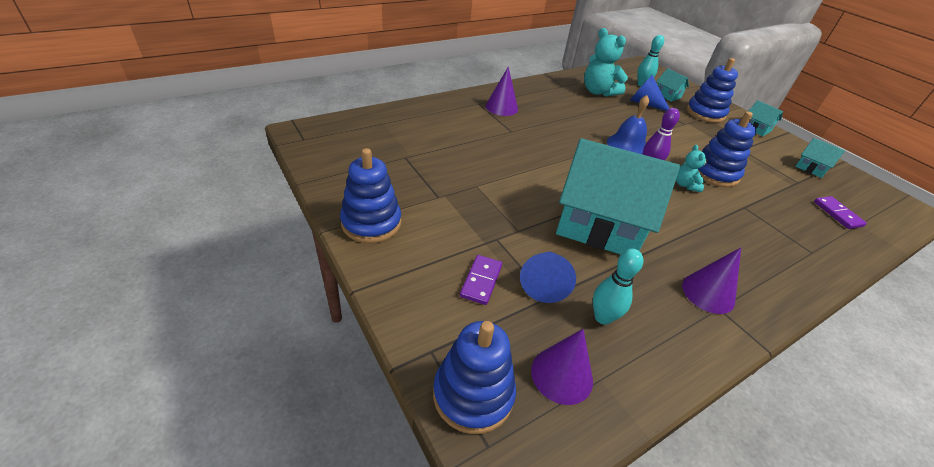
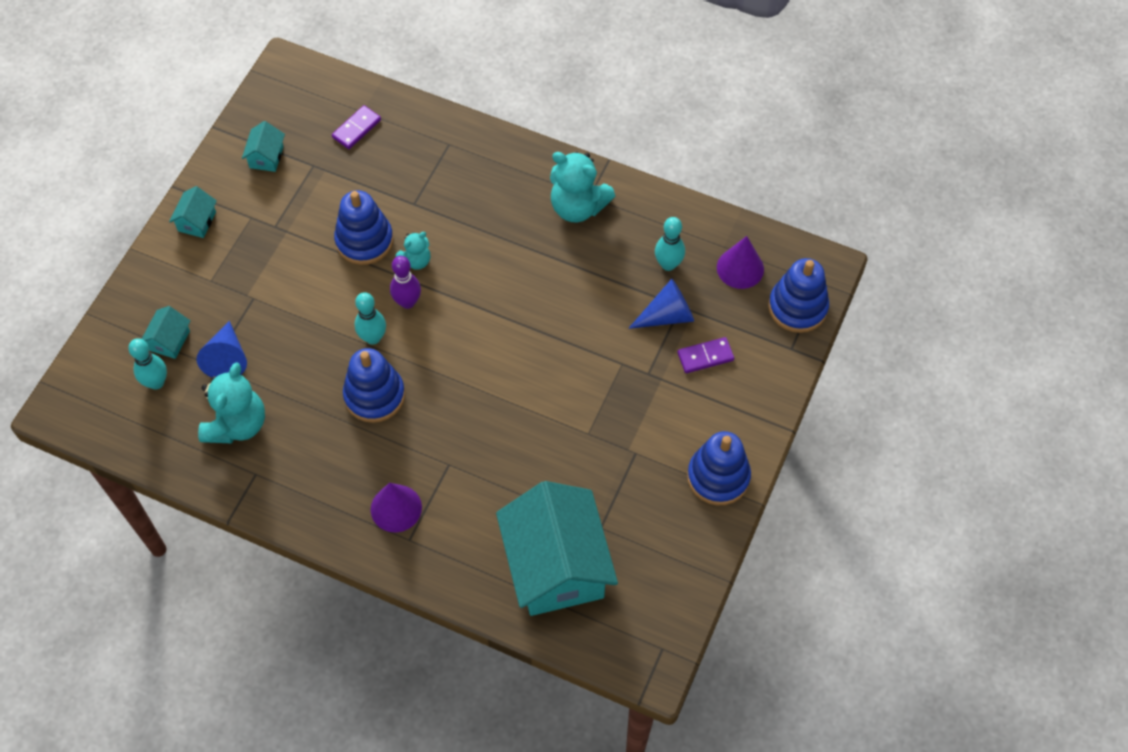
camera: 120 degrees left, 20 degrees up
(599, 226) = (557, 307): turquoise house -> turquoise house (556, 566)
(627, 145) = (373, 338): blue bell -> turquoise bowling pin
(705, 113) = (195, 283): blue stacking toy -> blue stacking toy (374, 395)
(708, 293) = (578, 207): purple cone -> turquoise teddy bear

